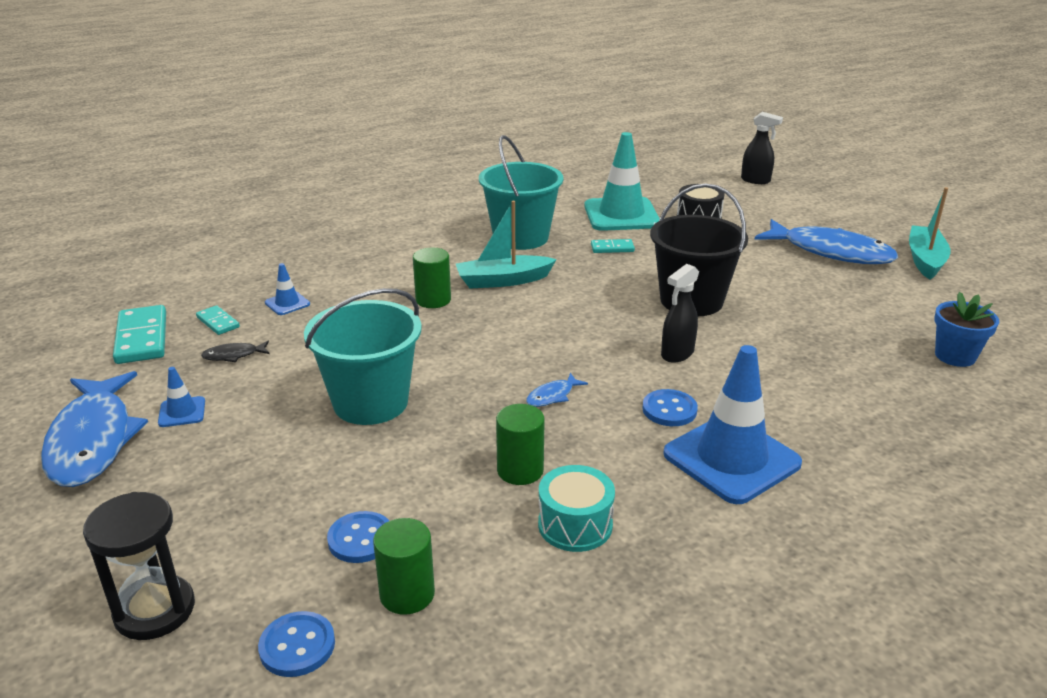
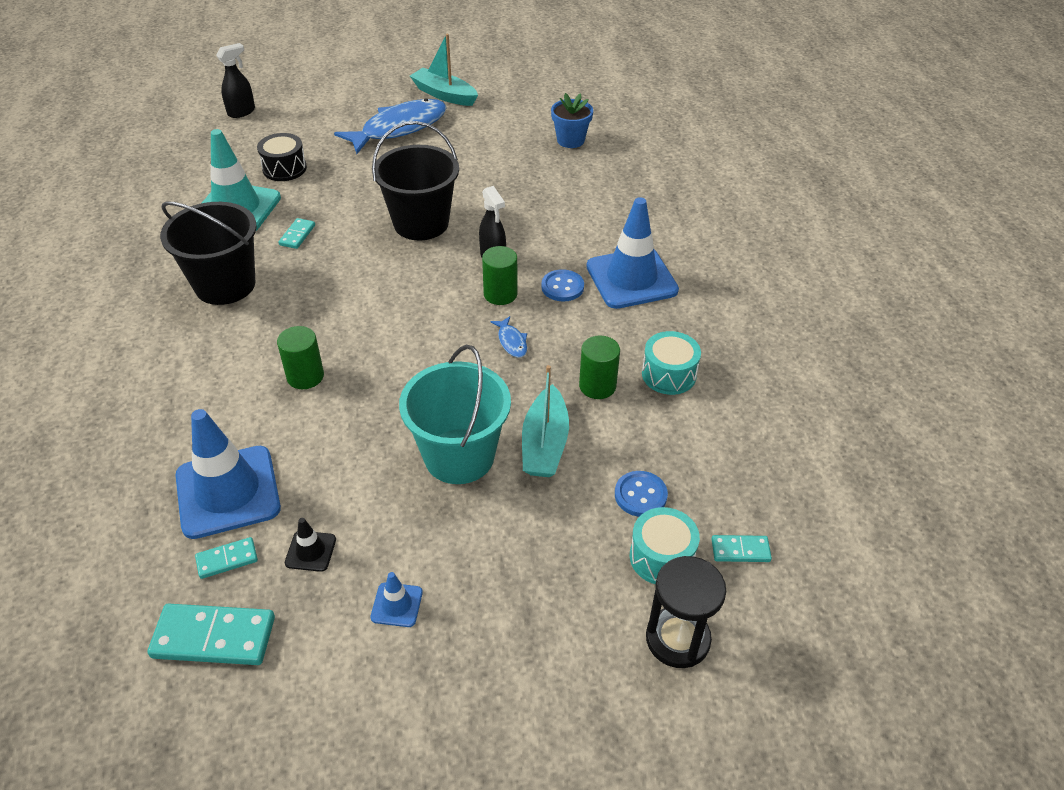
camera: 70 degrees left, 15 degrees up
(93, 440) = (408, 688): blue fish -> none
(234, 355) = (310, 551): black fish -> black traffic cone
(271, 574) = (661, 557): none -> turquoise drum
(287, 303) = (228, 492): blue traffic cone -> blue traffic cone, size x2.29
(297, 646) = (740, 550): blue button -> turquoise domino
(407, 594) = (708, 479): green cylinder -> green cylinder (500, 294)
(503, 281) = (304, 320): turquoise boat -> turquoise boat (545, 444)
(521, 237) = (225, 285): turquoise bucket -> black bucket

